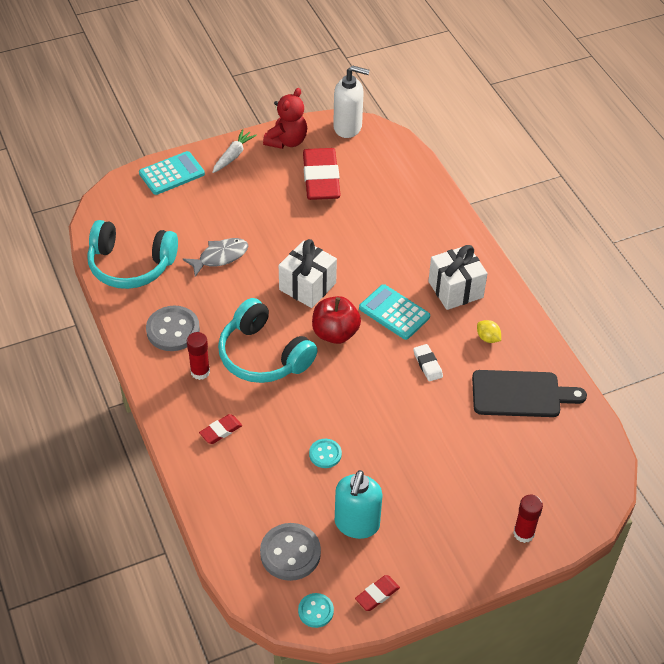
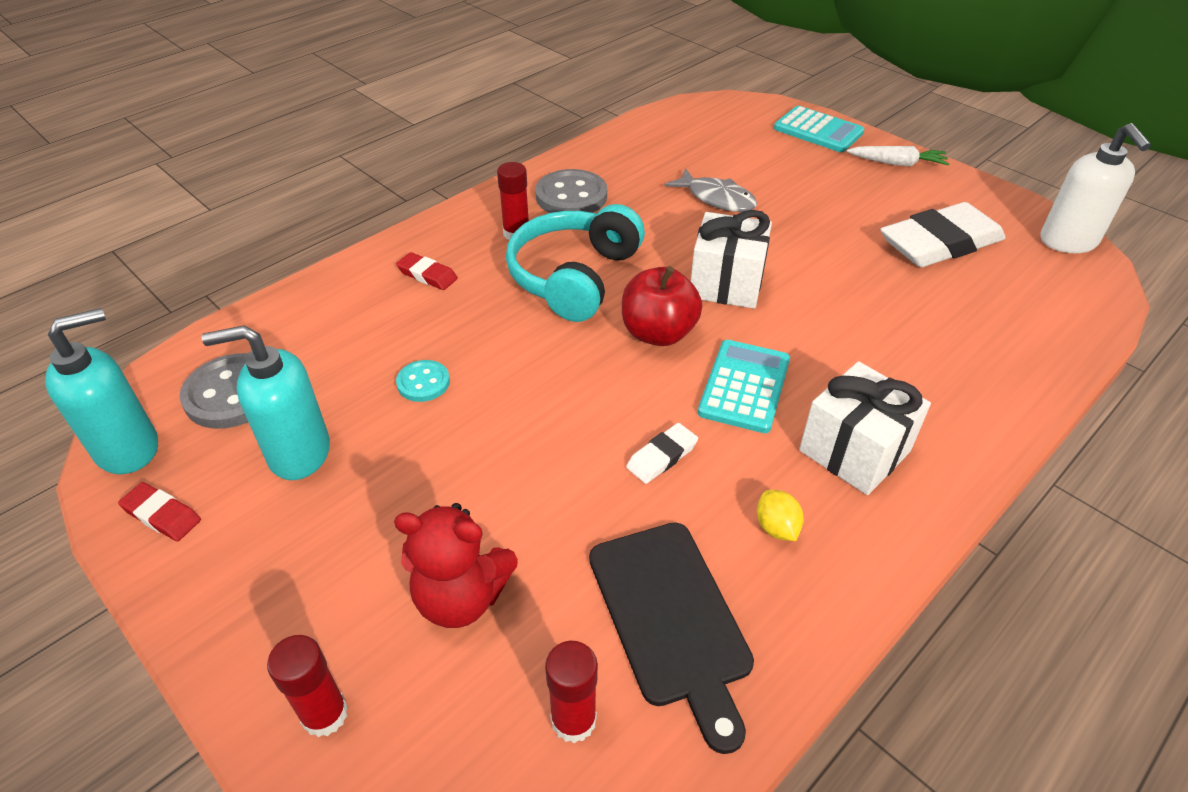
camera: 70 degrees right, 5 degrees down
(131, 265) = (650, 142): turquoise headphones -> none
(287, 141) = (973, 197): red teddy bear -> red teddy bear (461, 597)
(315, 611) = (129, 449): turquoise button -> turquoise soap dispenser
(321, 178) = (940, 243): red eraser -> white eraser
(487, 338) = (776, 527): yellow lemon -> yellow lemon turned 45 degrees counterclockwise
(556, 444) = (573, 720): none -> red glue stick

